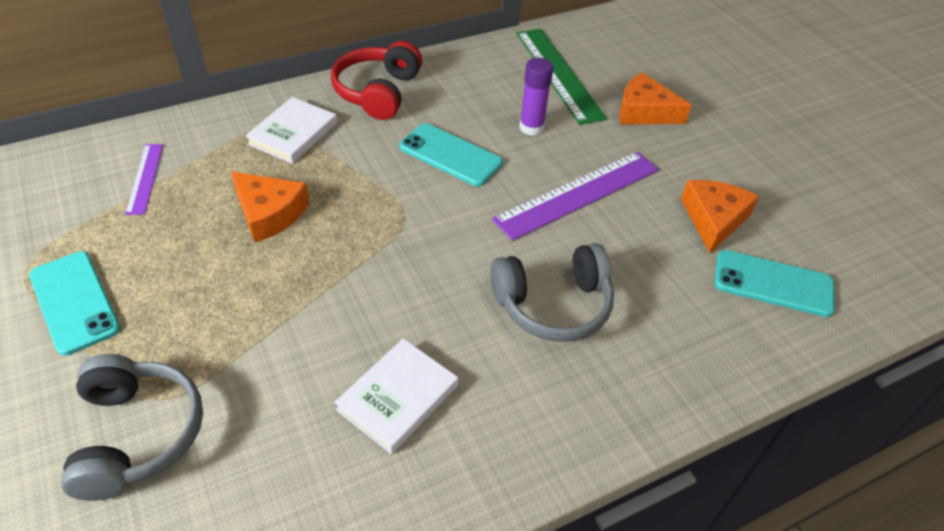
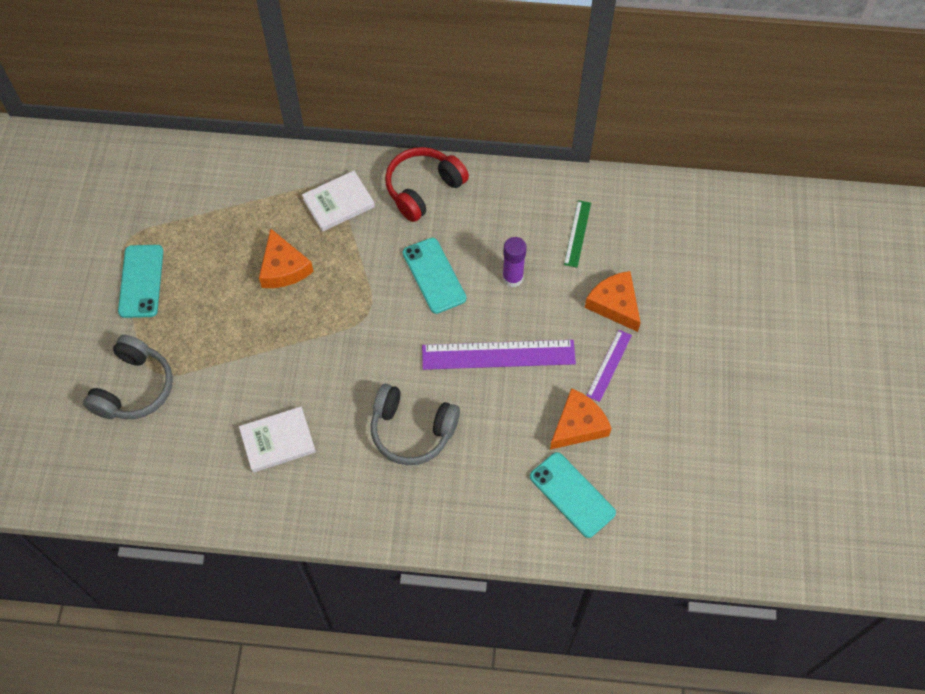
camera: 35 degrees right, 15 degrees up
(145, 178) = (224, 199): purple ruler -> purple ruler (609, 365)
(558, 74) = (577, 233): green ruler -> green ruler, size x0.54

